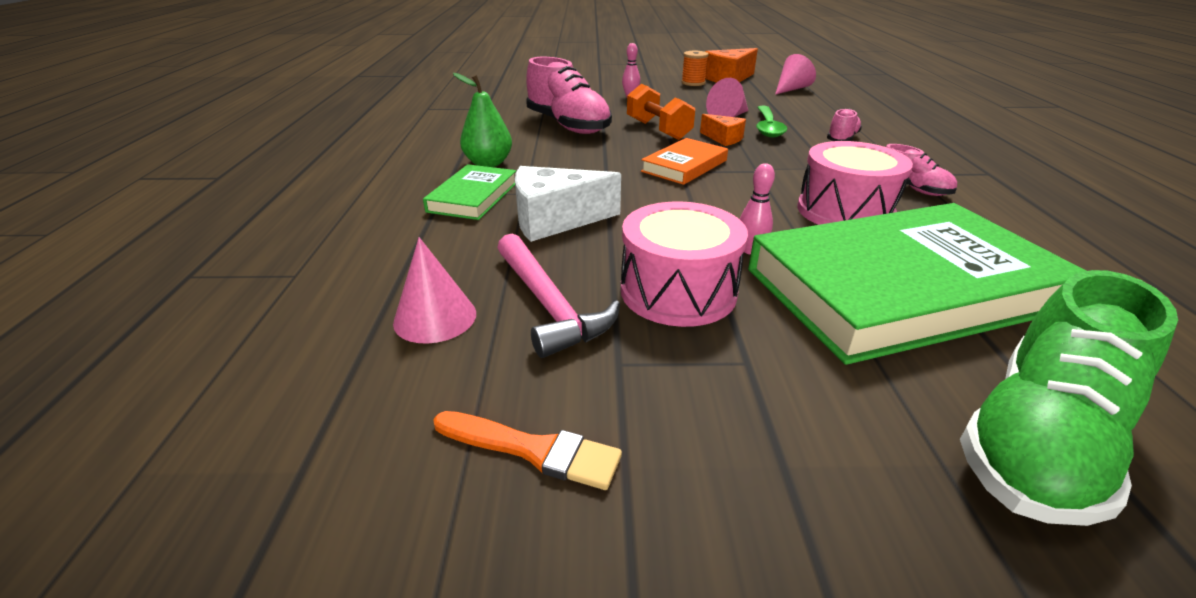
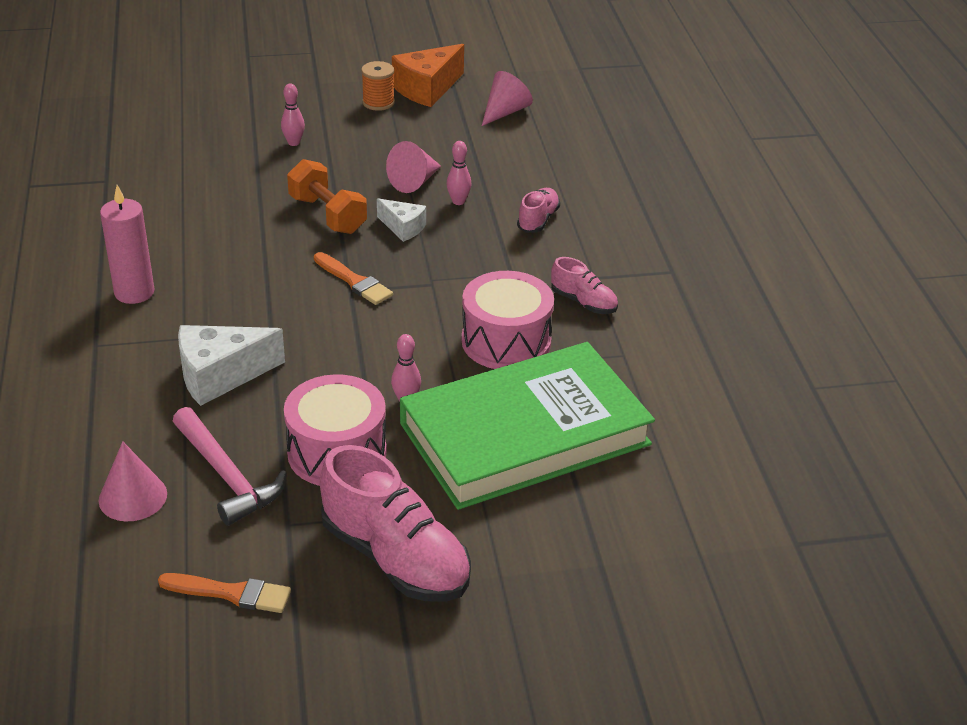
camera: 10 degrees left, 5 degrees up
(473, 197) = (130, 348): green book -> none
(488, 163) = (134, 292): green pear -> pink candle
(568, 126) = (217, 213): pink shoe -> pink shoe (395, 558)
(684, 166) = (354, 281): orange book -> orange brush
(723, 138) = (403, 228): orange cheese -> white cheese
(768, 127) = (458, 201): green spoon -> pink bowling pin
(1038, 442) = (567, 555): green shoe -> none

